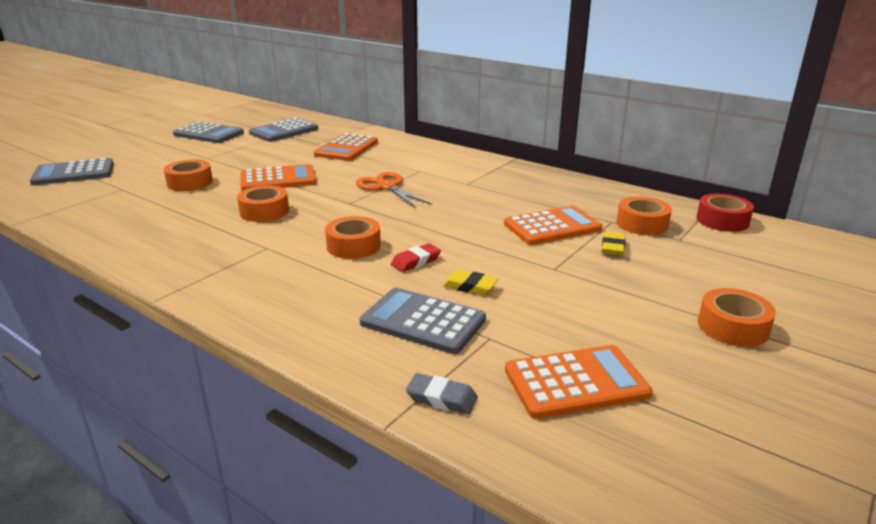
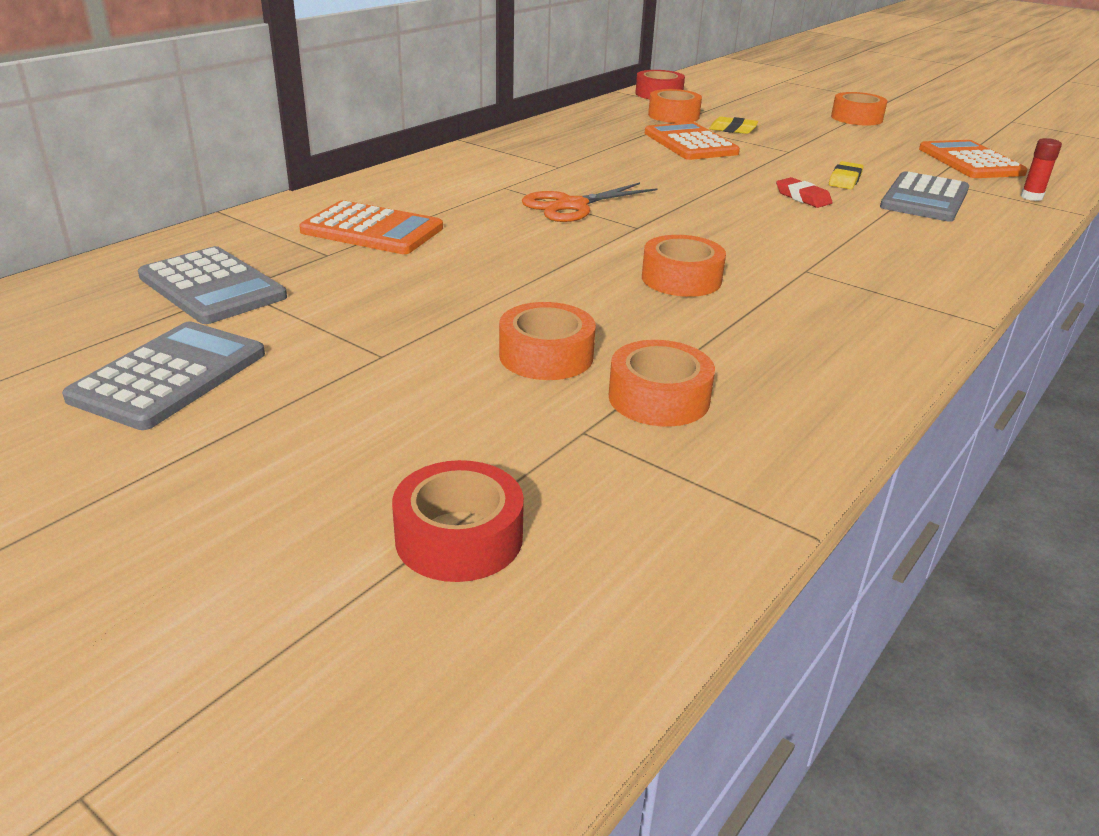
camera: 90 degrees left, 5 degrees up
(73, 173) = (459, 537): grey calculator -> red tape
(278, 179) = (533, 277): orange calculator -> none
(353, 246) = (778, 224): orange tape -> orange tape (659, 398)
(441, 398) = (1031, 197): grey eraser -> red glue stick

